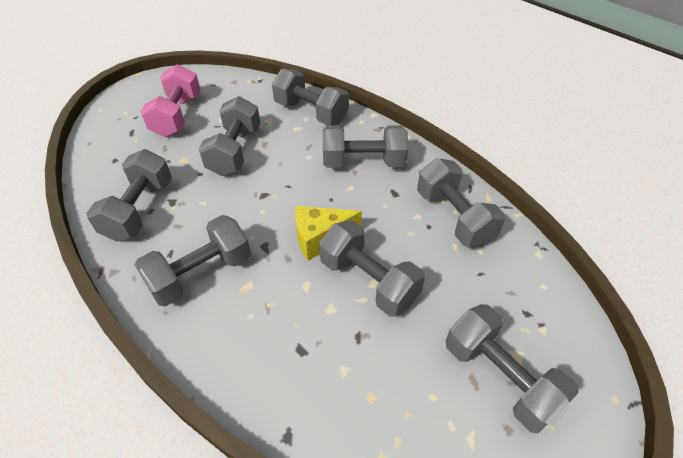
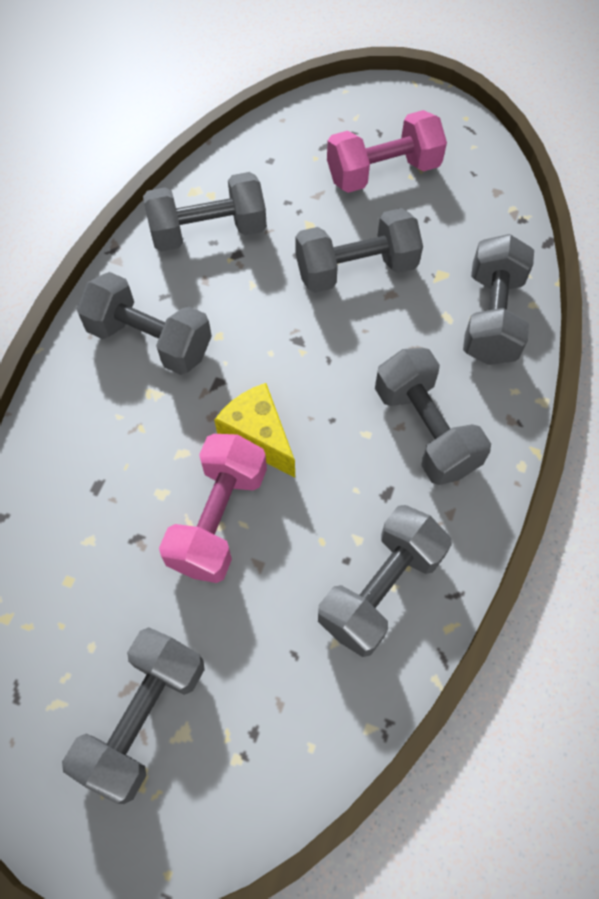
camera: 65 degrees right, 15 degrees up
(368, 281) = (218, 519): grey dumbbell -> pink dumbbell

